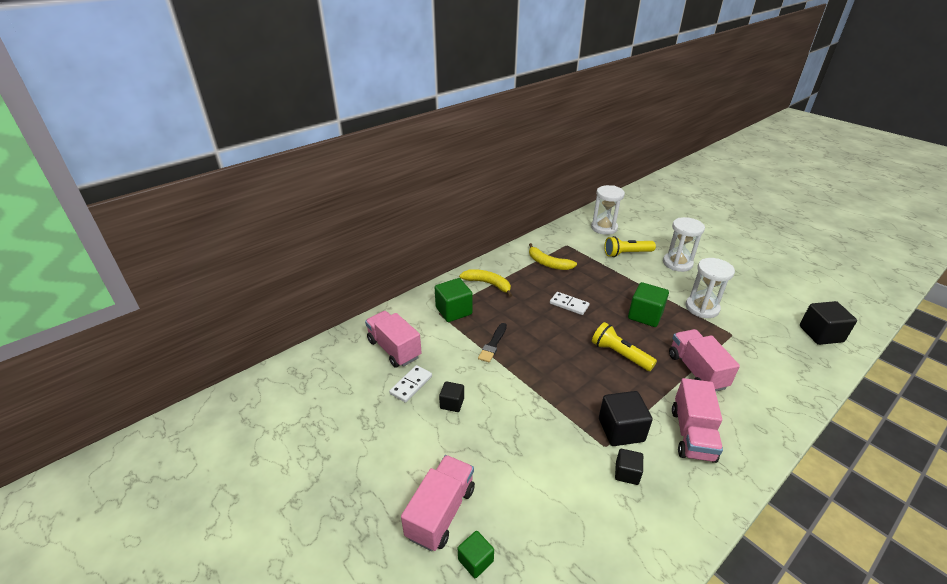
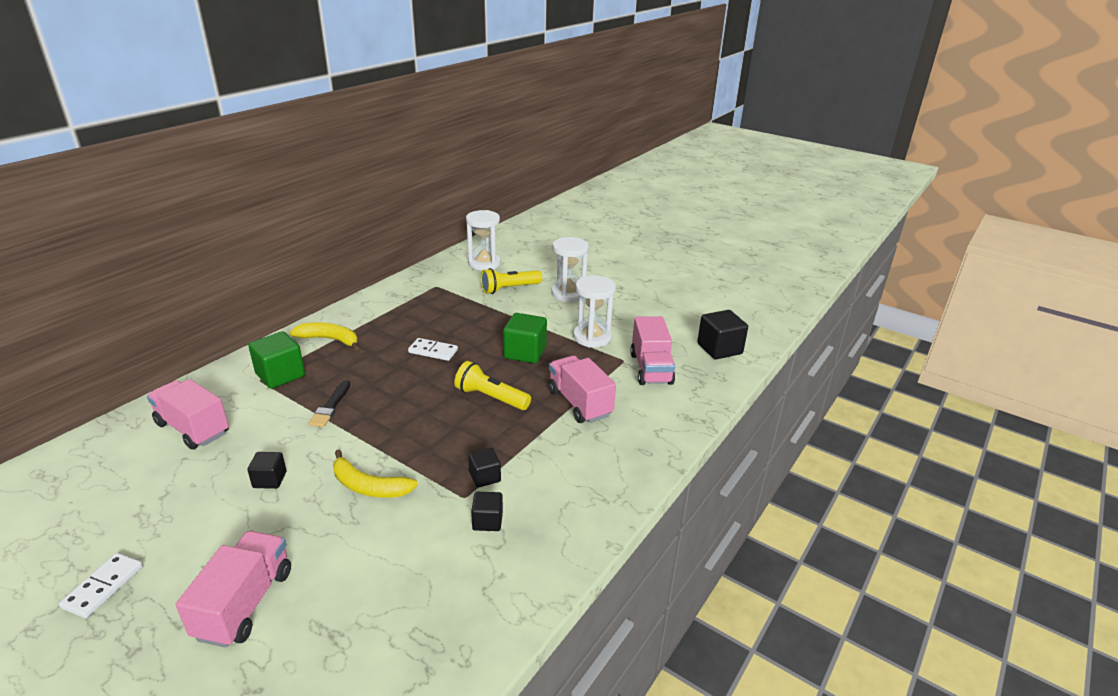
camera: 15 degrees left, 5 degrees down
(411, 385) = (214, 467): white domino -> white domino (103, 587)
(475, 560) = (288, 648): green cube -> none
(548, 263) = (410, 309): yellow banana -> yellow banana (368, 486)
(621, 430) = (485, 477): black cube -> black cube, size x0.58
(692, 434) = (568, 469): pink truck -> pink truck (651, 369)

